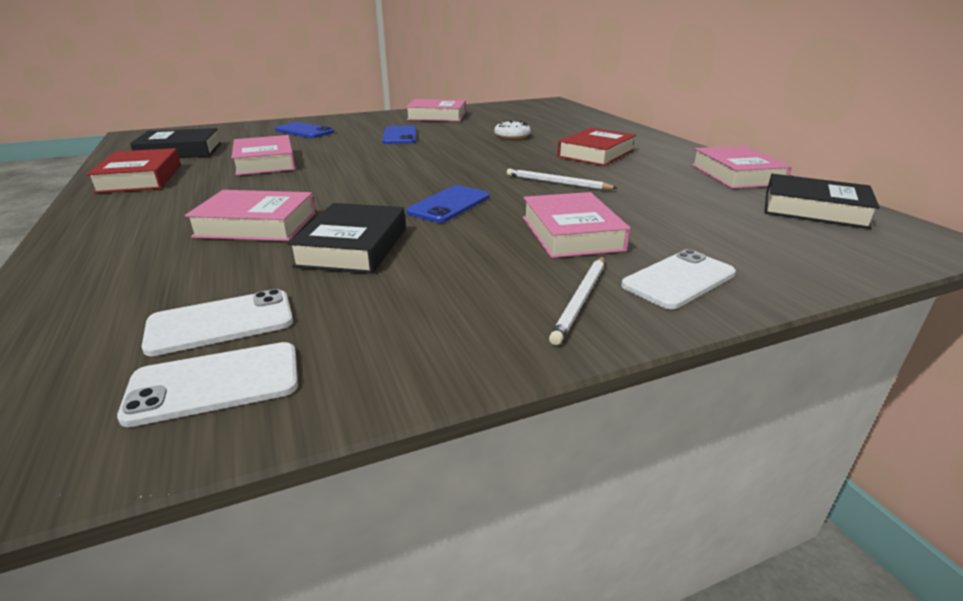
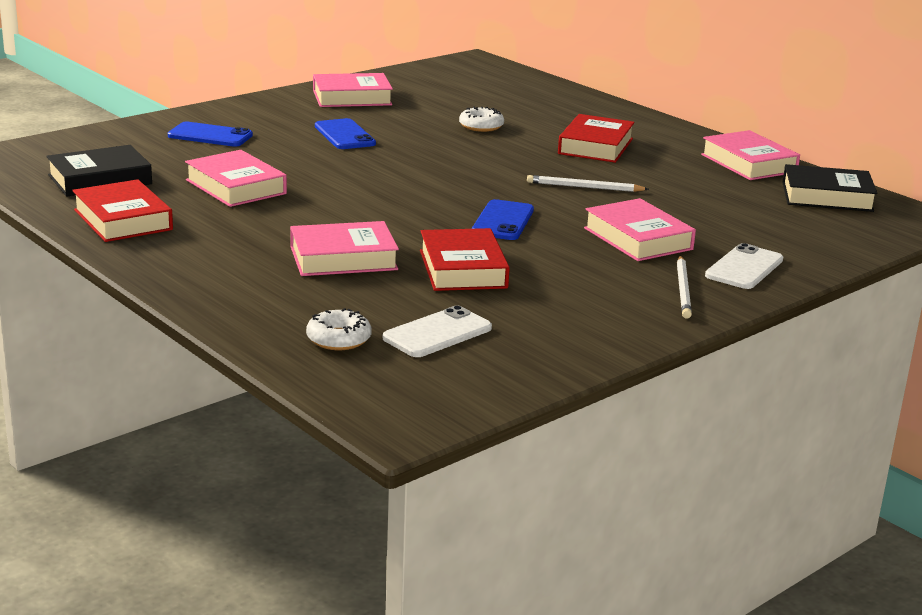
camera: 20 degrees left, 5 degrees down
(105, 315) = (338, 339): none -> white donut
(215, 383) = (488, 364): white phone -> none
(353, 247) = (462, 269): black book -> red book

